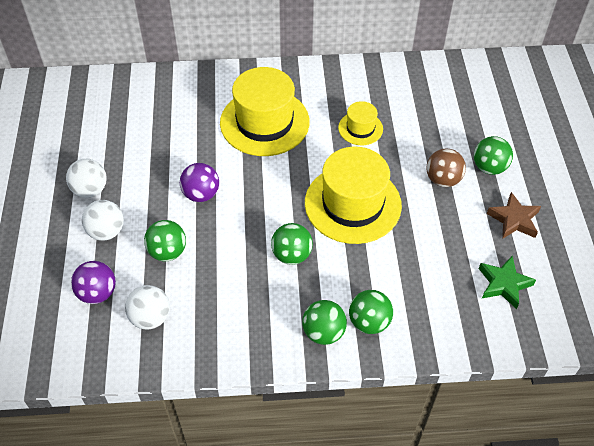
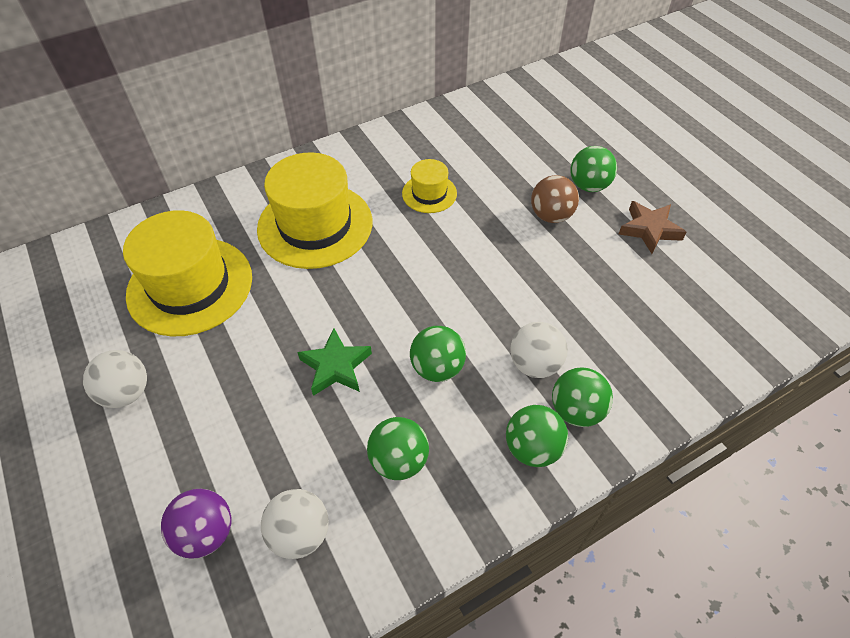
camera: 25 degrees left, 0 degrees up
(106, 231) = (177, 440): white ball -> white ball (534, 364)
(167, 251) = (277, 431): green ball -> green ball (399, 460)
(201, 194) = (282, 339): purple ball -> none
(353, 204) = (472, 279): yellow hat -> yellow hat (190, 286)
(504, 284) = (687, 302): green star -> green star (336, 366)

